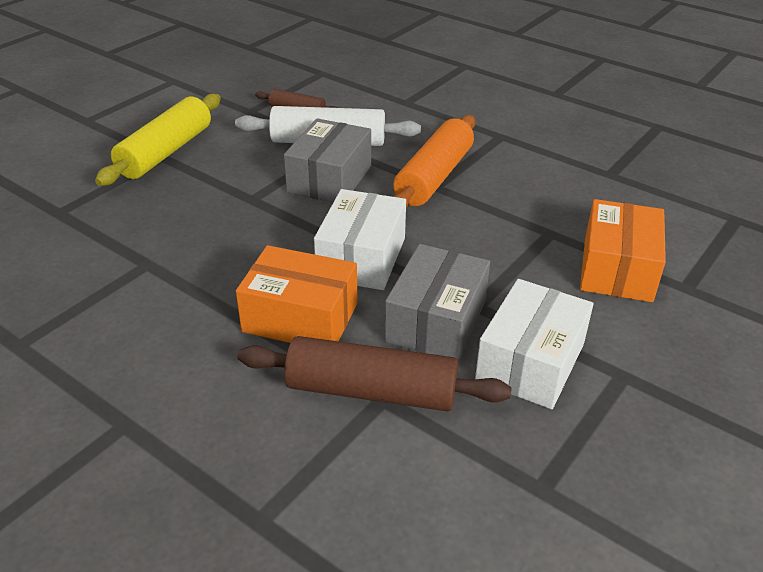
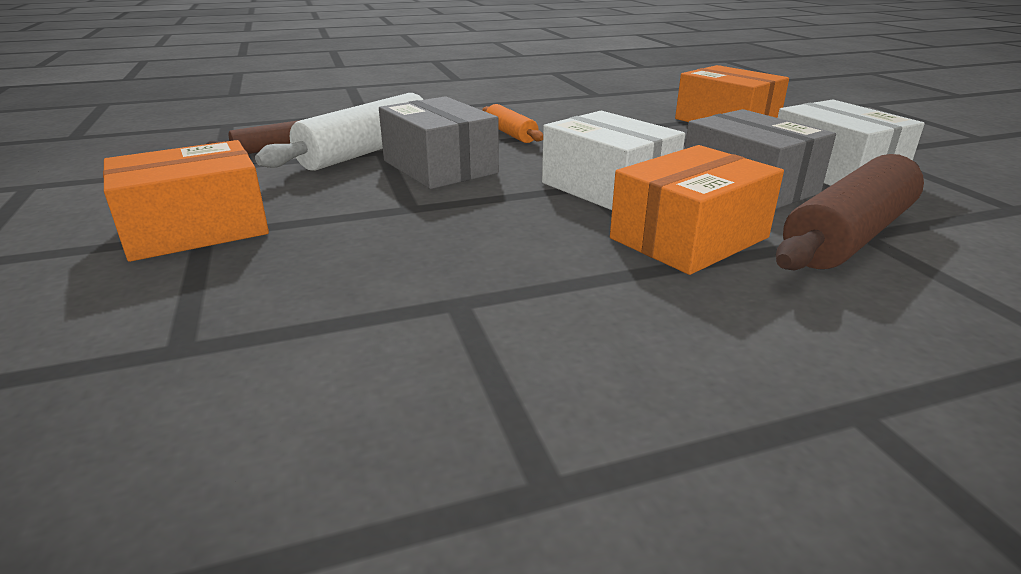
camera: 55 degrees left, 10 degrees down
(165, 152) = (196, 229): yellow rolling pin -> orange box
(434, 177) = (511, 134): orange rolling pin -> orange rolling pin, size x0.54

